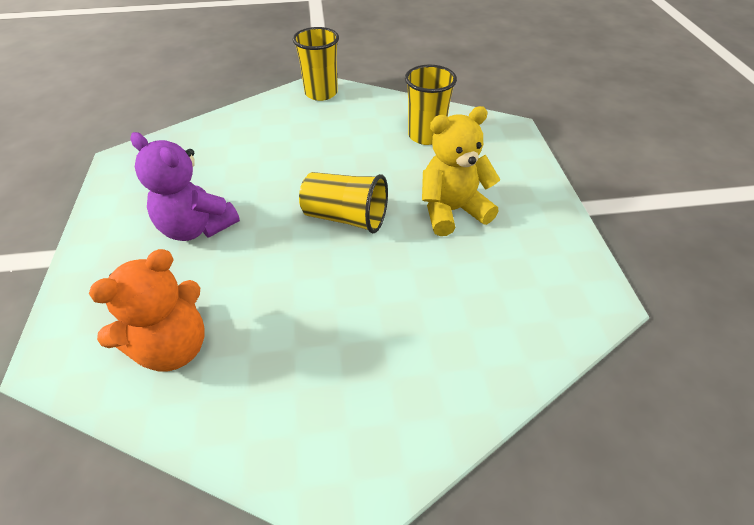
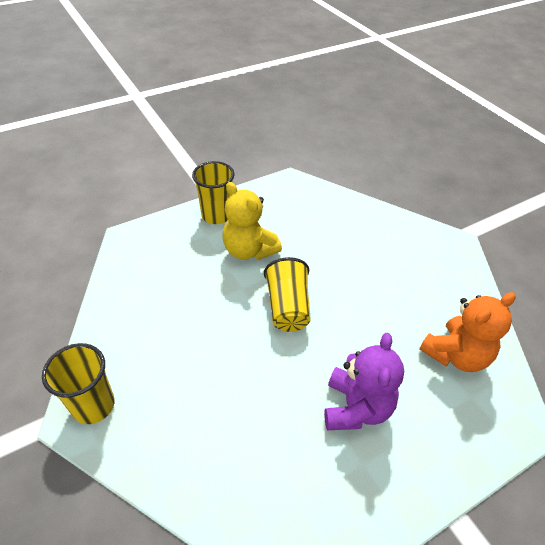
camera: 115 degrees left, 0 degrees up
(172, 347) = (456, 355): orange teddy bear -> orange teddy bear turned 120 degrees clockwise
(426, 136) = (156, 287): yellow cup -> yellow cup (216, 215)

